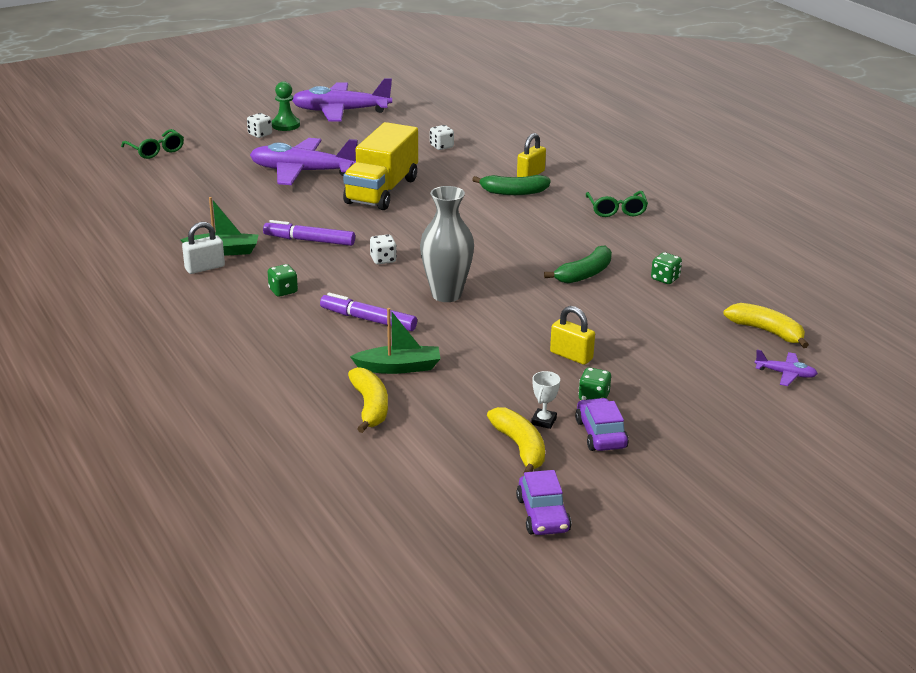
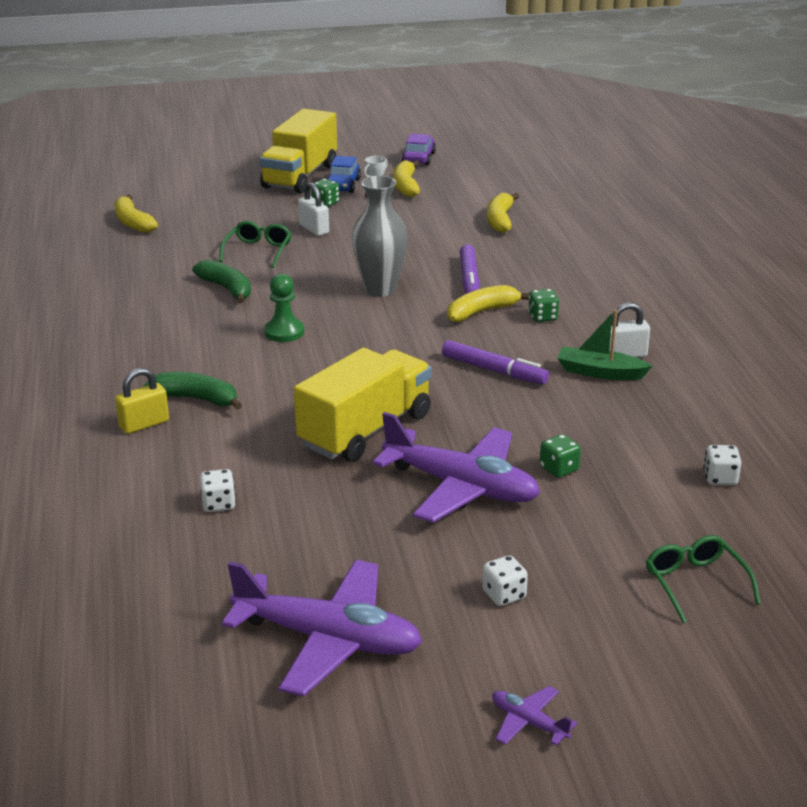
camera: 160 degrees left, 0 degrees up
(285, 125) = (449, 614): green pawn -> green pawn (284, 332)
(341, 287) = (481, 312): none -> yellow banana
(368, 319) = (469, 279): purple marker -> purple marker turned 45 degrees clockwise
(383, 260) = (421, 334): white dice -> white dice (720, 478)
(399, 367) = (462, 241): green boat -> none
(571, 356) = (314, 229): yellow padlock -> white padlock
(585, 274) = (227, 289): green banana -> green banana turned 75 degrees clockwise
(600, 434) = (343, 185): purple car -> blue car
(616, 209) = (103, 353): green glasses -> green glasses (258, 251)
(665, 279) = (156, 273): green dice -> green dice (559, 469)
(669, 441) = (300, 176): none -> yellow truck
(785, 374) = (164, 197): purple plane -> purple plane (529, 722)

